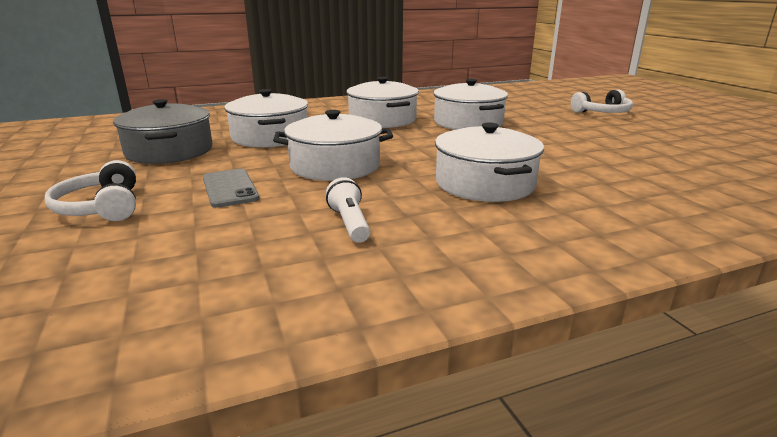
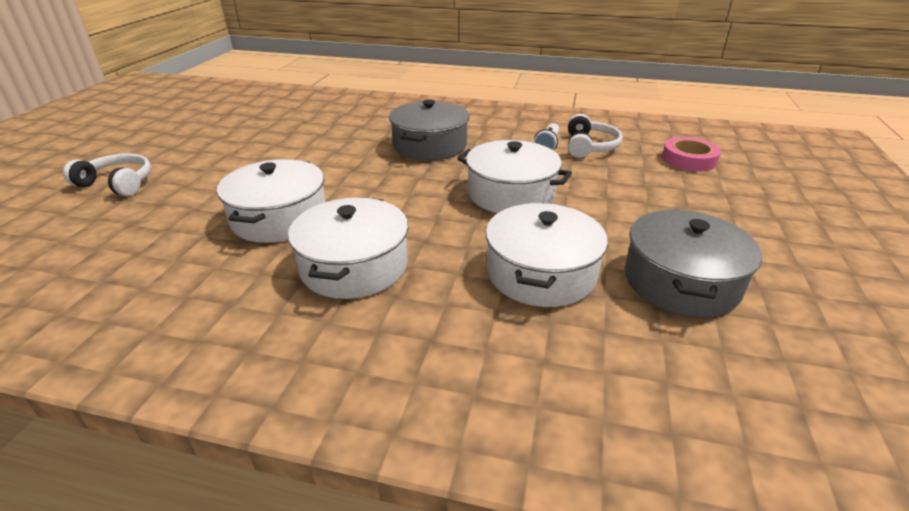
camera: 145 degrees left, 10 degrees up
(102, 207) = (719, 204): white headphones -> white headphones (589, 146)
(112, 263) = (689, 159): none -> pink tape
(230, 188) = (614, 194): grey phone -> none
(484, 183) = (430, 145): white pot -> grey pot

